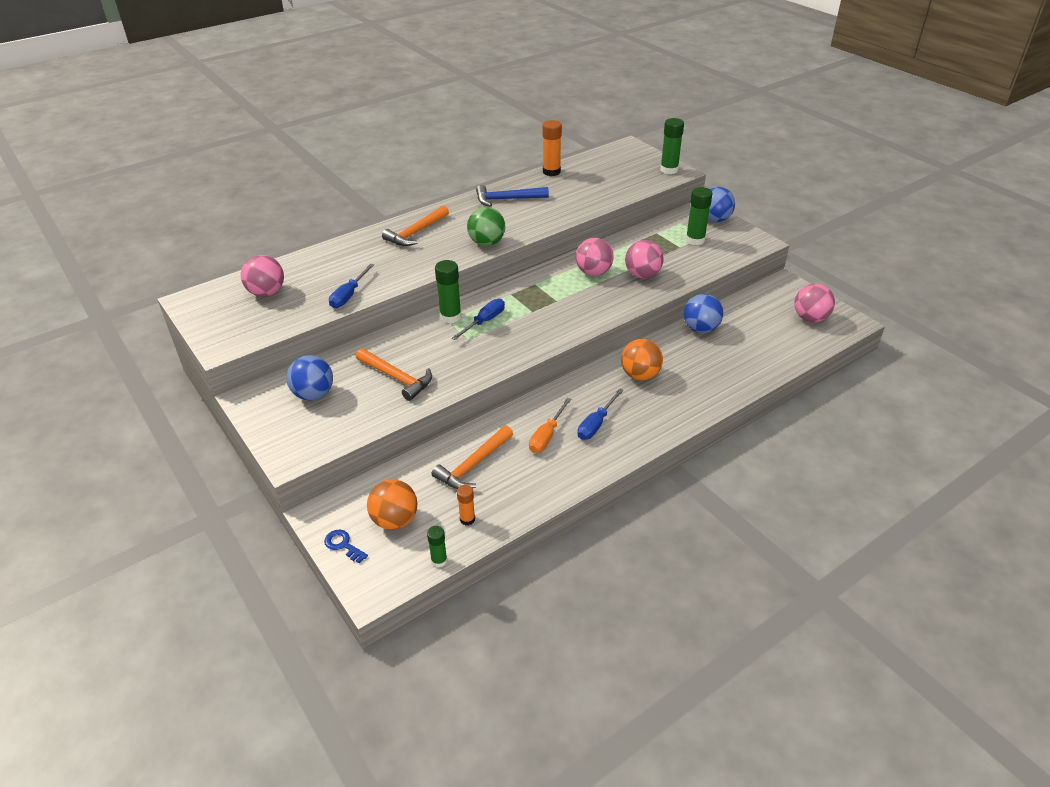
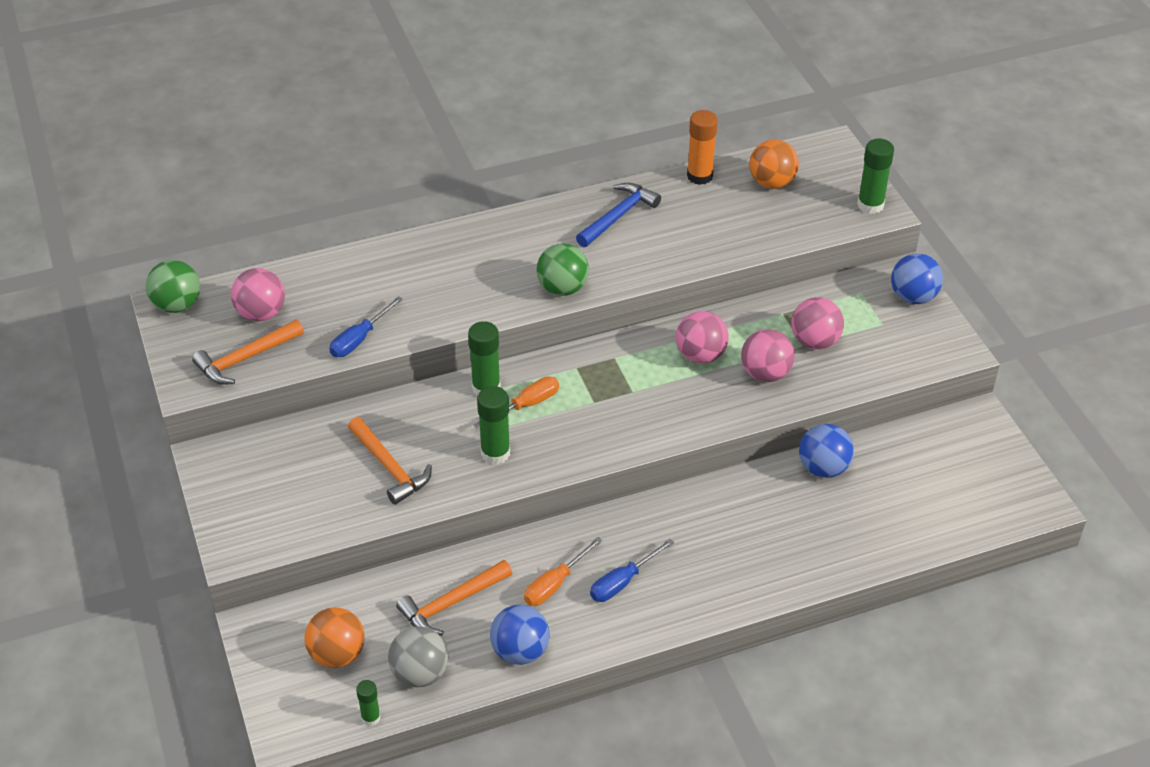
camera: 15 degrees right, 5 degrees up
(198, 298) = (177, 305): none -> green ball
(313, 394) = (284, 469): blue ball -> blue ball (520, 651)
(343, 545) = (271, 671): blue key -> none
(416, 232) = (476, 251): orange hammer -> orange hammer (245, 359)
(467, 519) = (420, 673): orange glue stick -> grey ball
(484, 321) = (526, 405): blue screwdriver -> orange screwdriver
(507, 199) = (618, 216): blue hammer -> blue hammer turned 120 degrees clockwise
(640, 375) = (709, 522): orange ball -> orange ball (771, 183)
(695, 240) = (867, 328): green glue stick -> green glue stick (495, 453)
(810, 318) = (985, 484): pink ball -> pink ball (815, 341)

